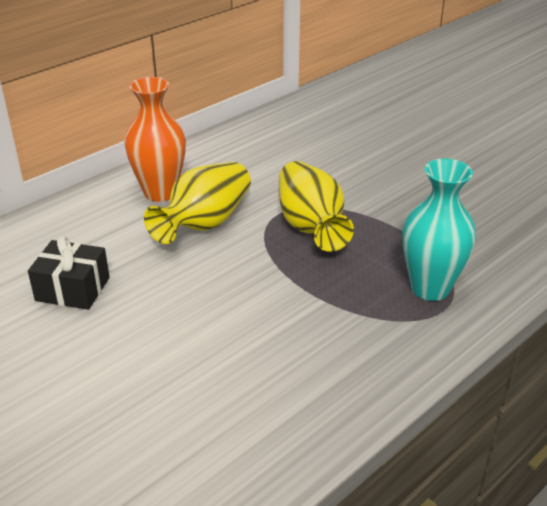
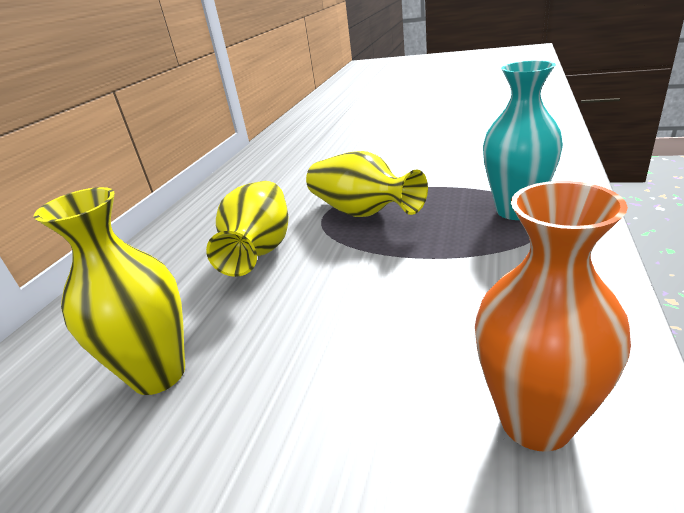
camera: 25 degrees left, 5 degrees down
(73, 289) = (158, 374): black gift -> yellow vase
(160, 192) = (190, 244): orange vase -> orange vase (535, 421)

